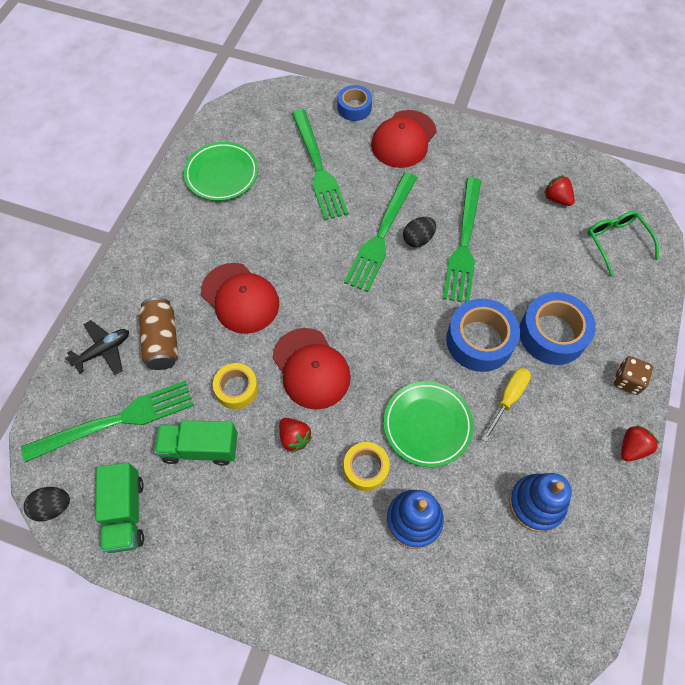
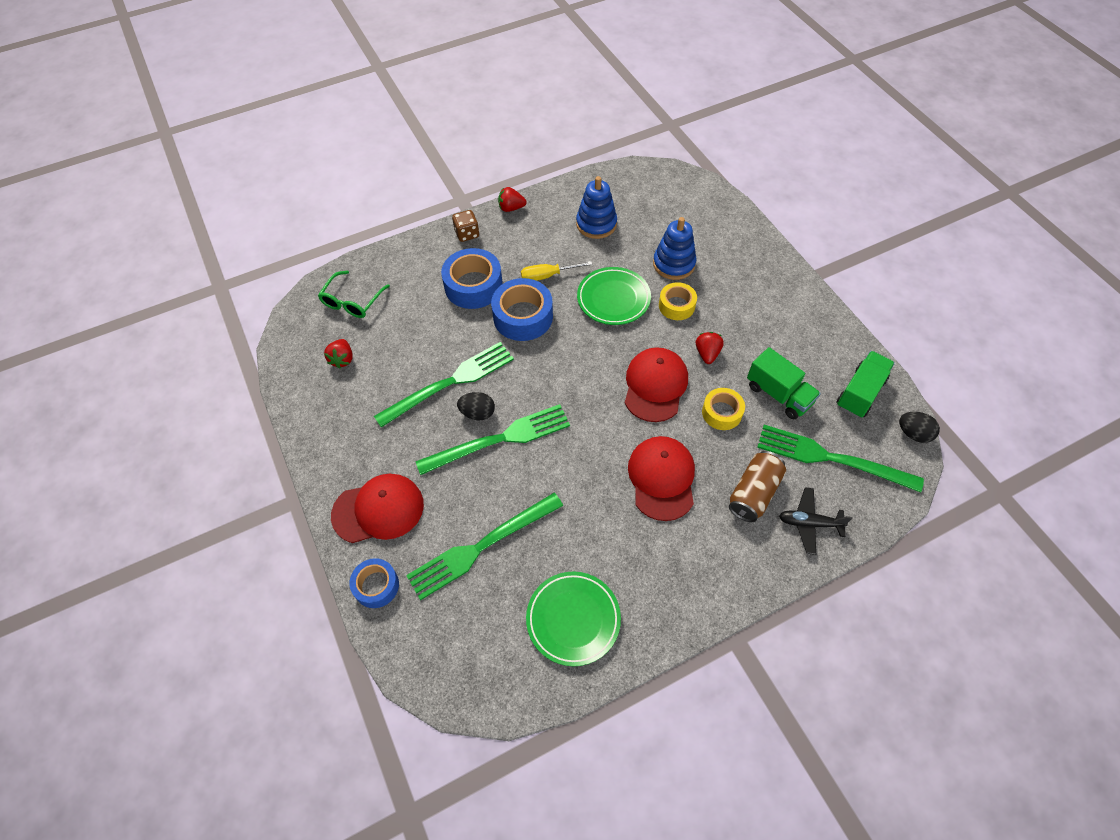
camera: 135 degrees left, 5 degrees down
(318, 168) = (481, 546): green fork -> green fork turned 150 degrees counterclockwise

